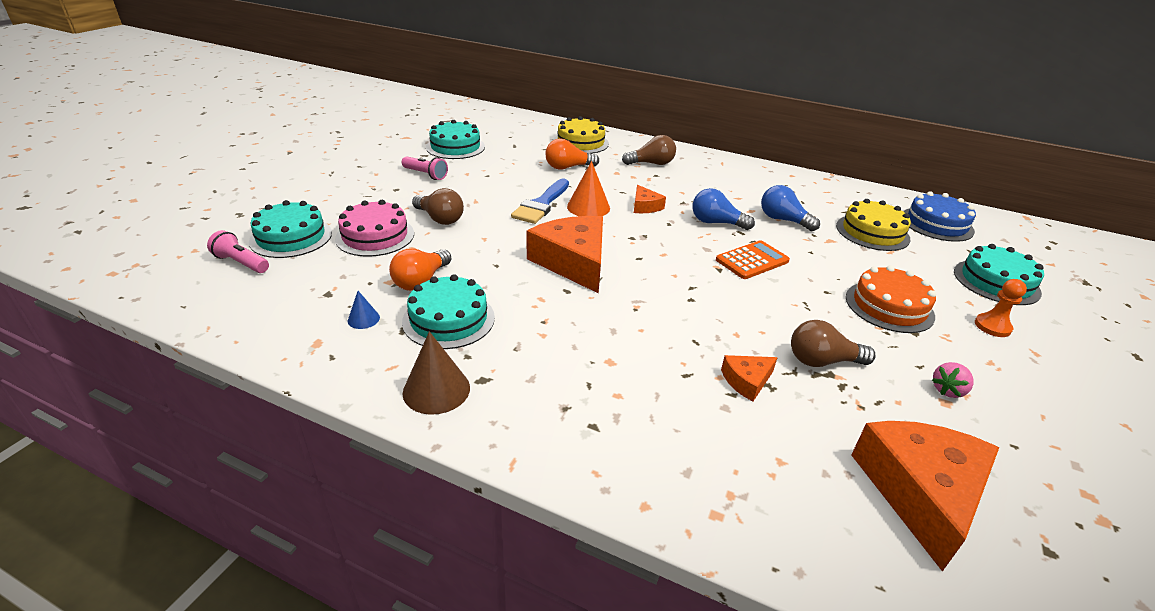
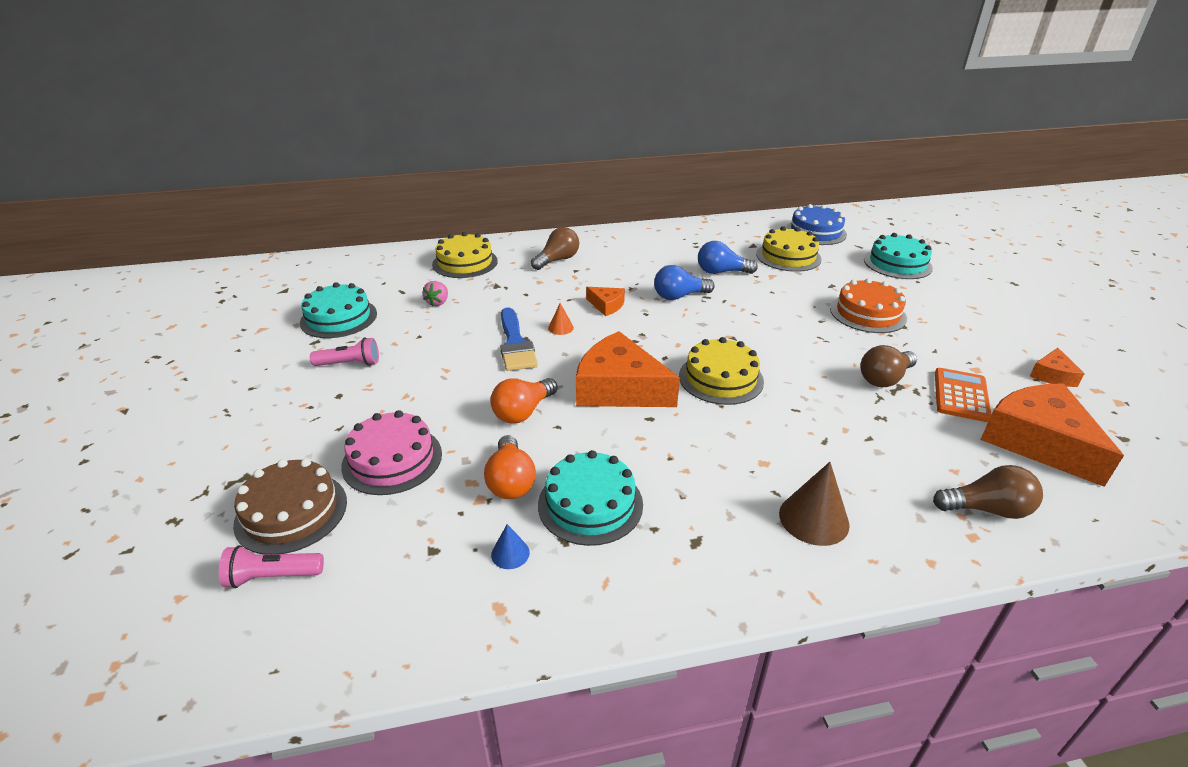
camera: 35 degrees left, 0 degrees up
(291, 237) = (291, 512): turquoise cake -> brown cake
(436, 390) = (673, 576): brown cone -> brown cone (813, 519)
(440, 219) = (436, 406): brown light bulb -> brown light bulb (987, 509)
(568, 167) = (488, 294): orange light bulb -> orange light bulb (523, 412)
(588, 207) = (560, 328): orange cone -> orange cone, size x0.53
(663, 291) = (721, 378): none -> yellow cake
(747, 381) = (864, 422): orange cheese -> orange cheese (1052, 375)
(752, 260) = (745, 318): orange calculator -> orange calculator (961, 395)
(948, 390) = (967, 360): pink strawberry -> pink strawberry (438, 302)
(992, 326) = (933, 299): orange pawn -> none

